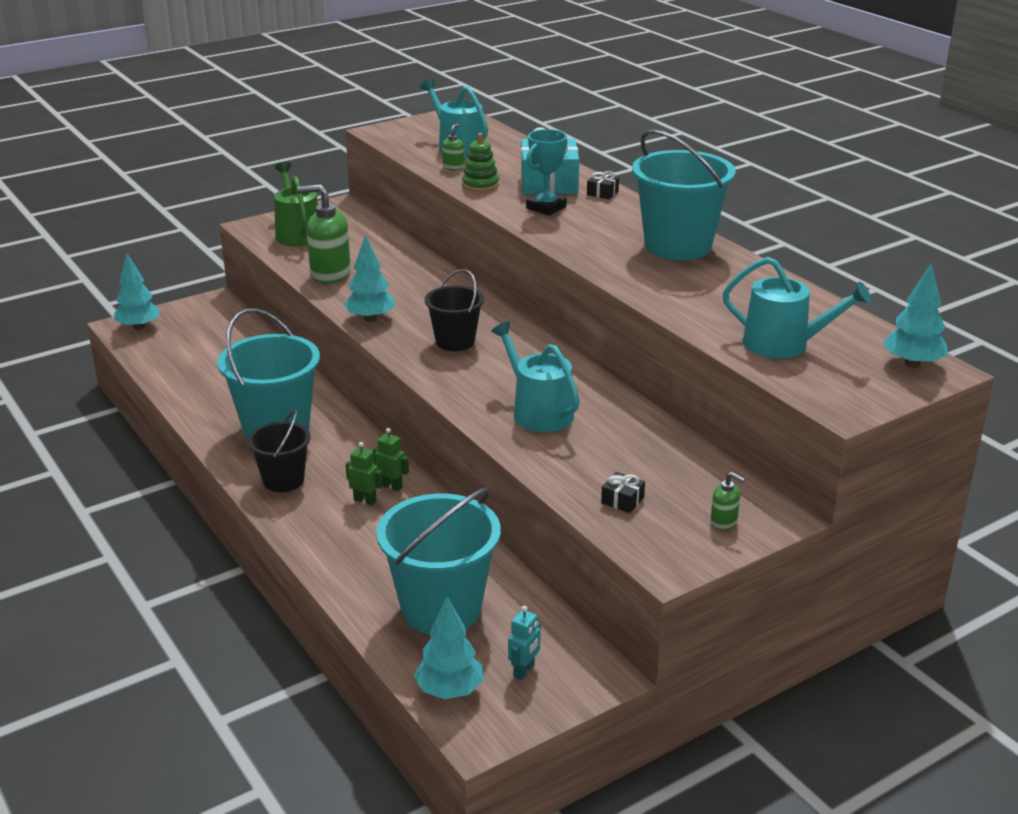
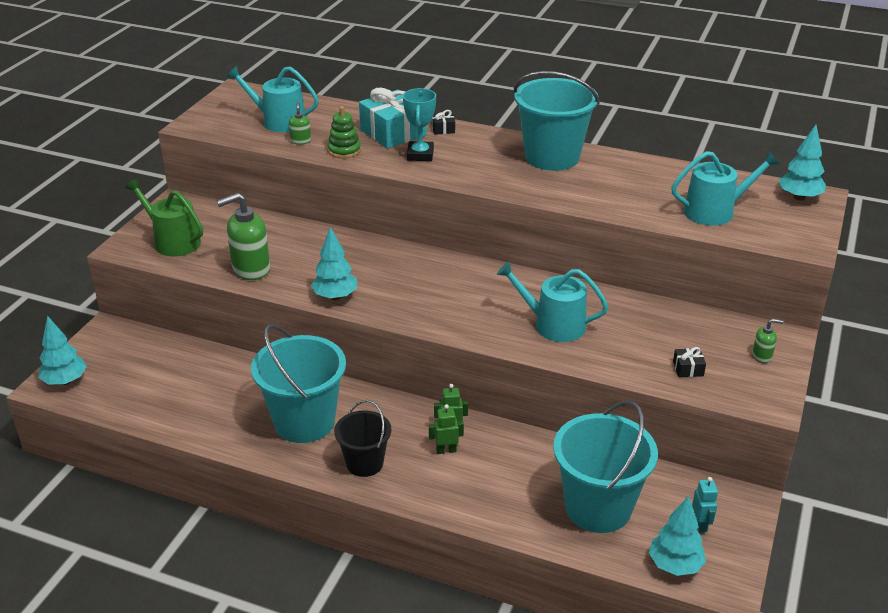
camera: 35 degrees left, 5 degrees up
(455, 341) = (424, 291): black bucket -> none

